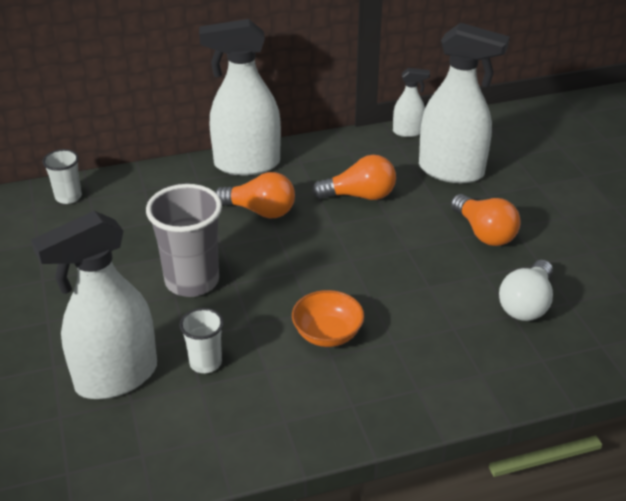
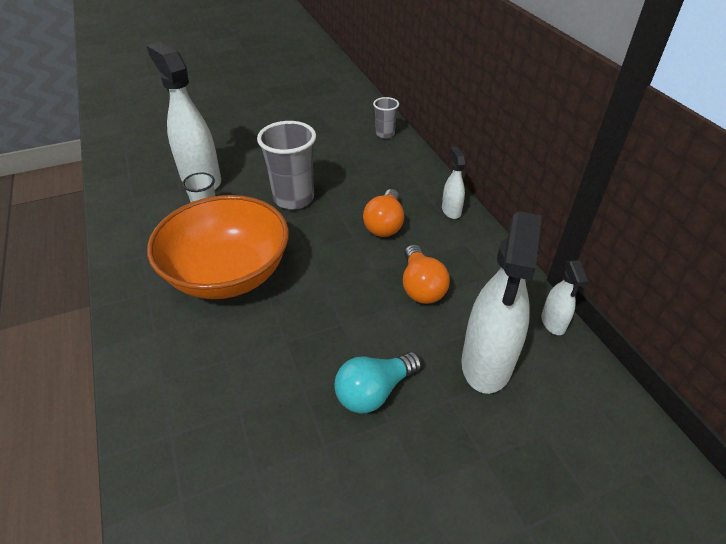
camera: 85 degrees right, 5 degrees up
(68, 197) = (385, 134): white cup -> grey cup
(246, 164) = (451, 211): white spray bottle -> white spray bottle, size x0.48
(327, 334) = (228, 274): orange bowl -> orange bowl, size x2.21
(484, 233) = (374, 391): orange light bulb -> turquoise light bulb
(526, 304) = (254, 426): white light bulb -> none

